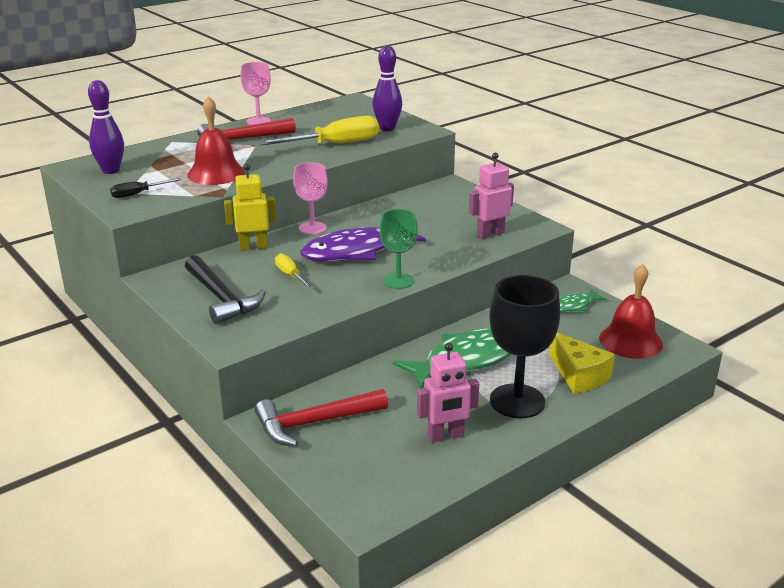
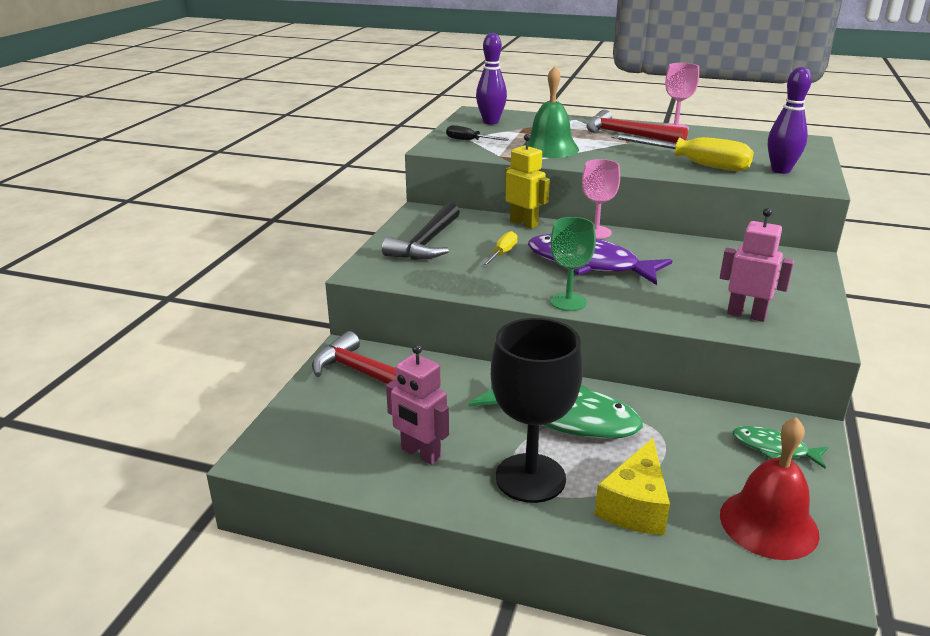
camera: 55 degrees right, 0 degrees up
(216, 173) = (550, 148): red bell -> green bell

